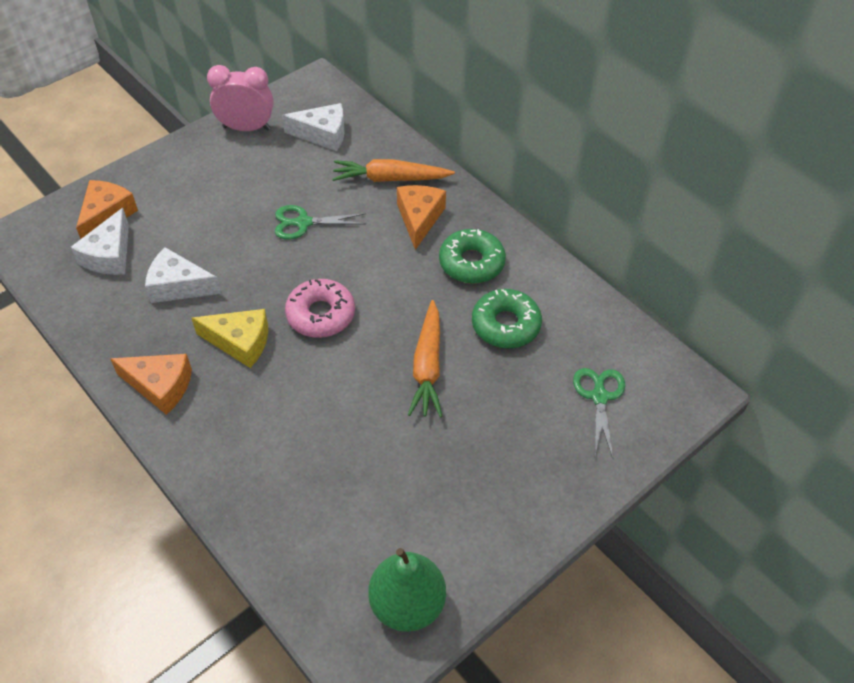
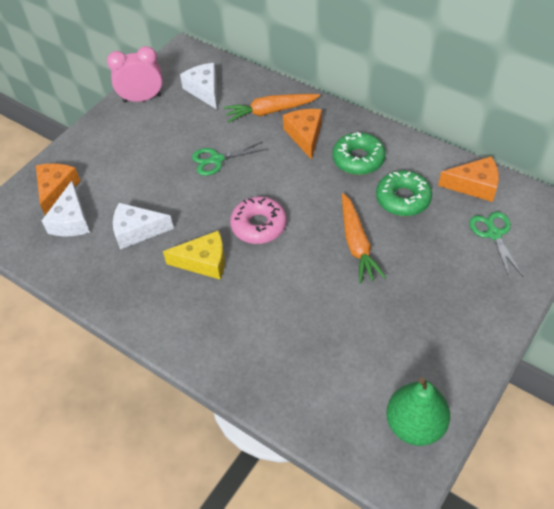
camera: 10 degrees left, 0 degrees up
(160, 386) = (154, 311): orange cheese -> orange cheese (474, 186)
(323, 135) = (204, 90): white cheese -> white cheese turned 105 degrees counterclockwise

